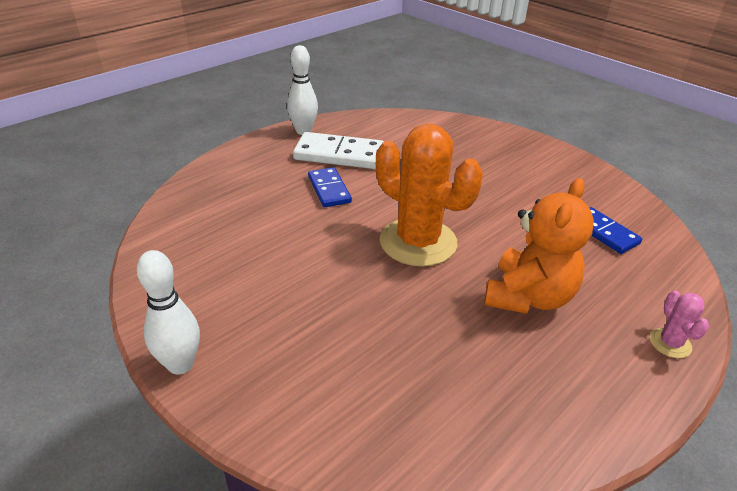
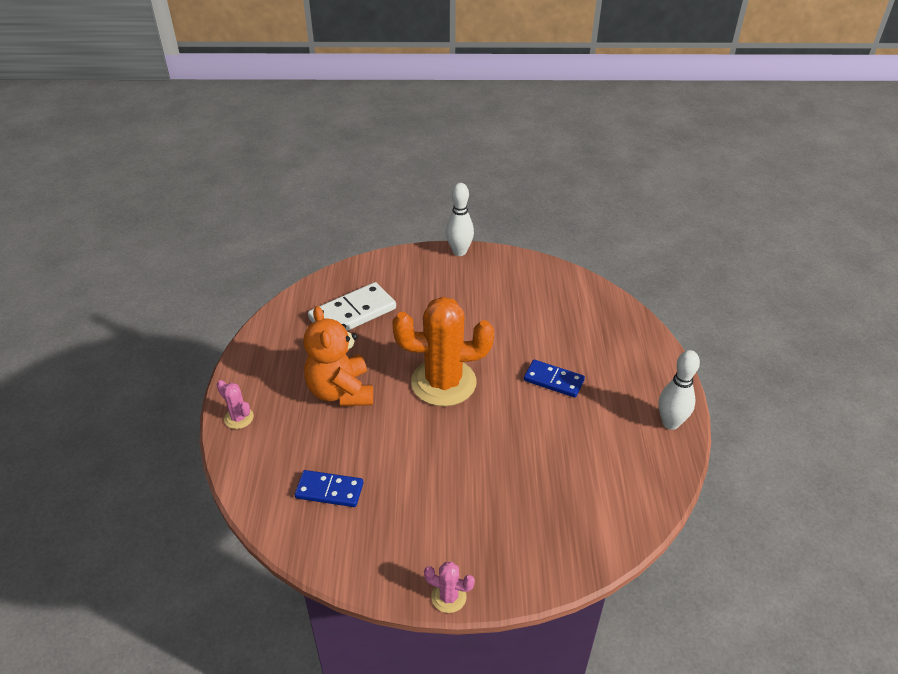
camera: 135 degrees right, 5 degrees up
(339, 155) = (602, 419): white domino -> white domino (352, 313)
(560, 149) = (448, 597): none -> pink cactus

